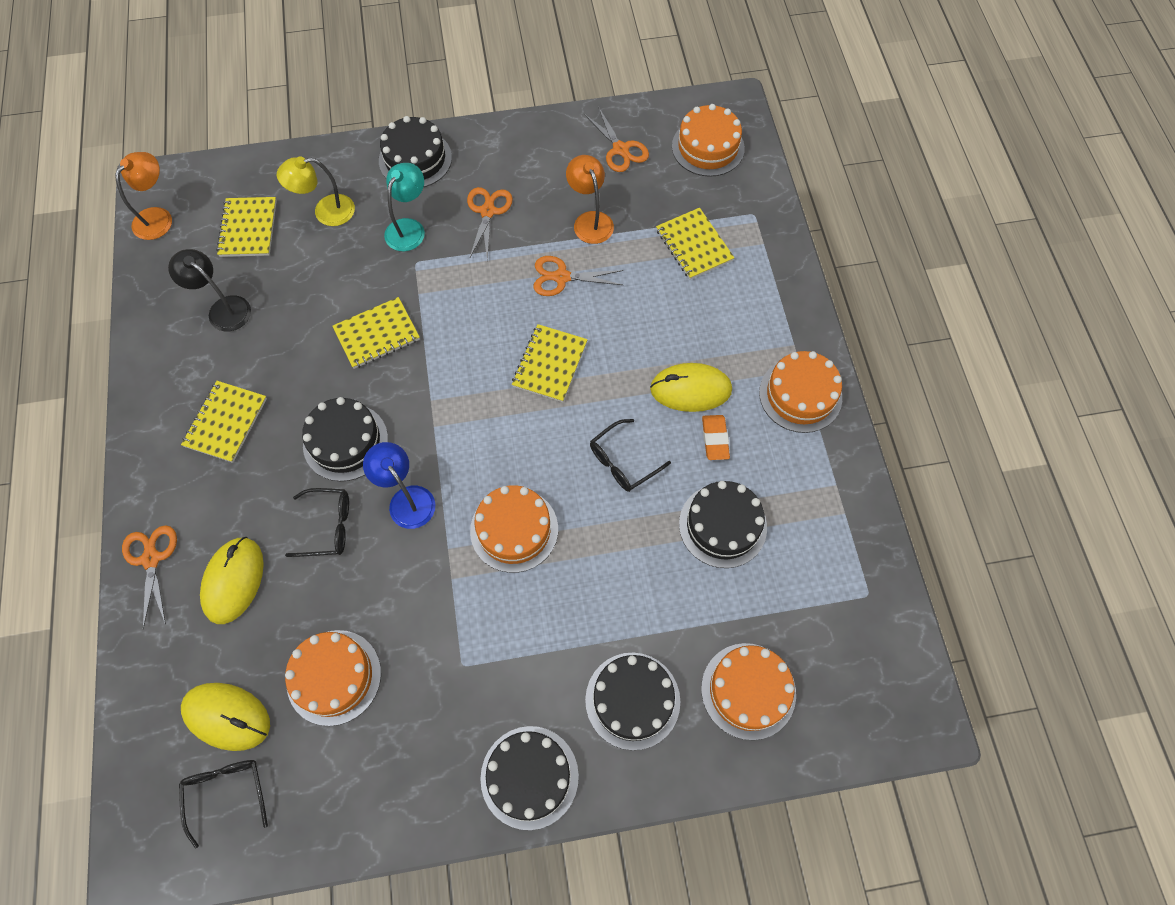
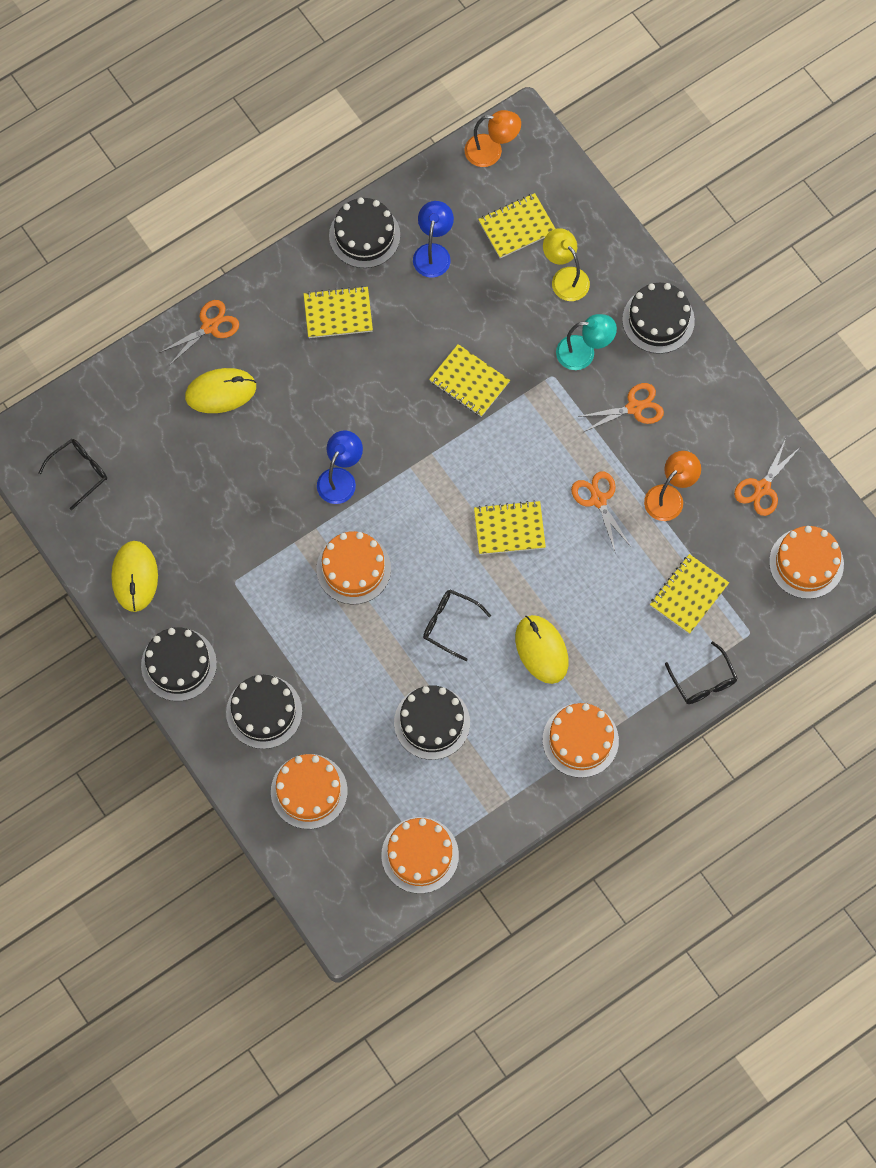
camera: 65 degrees right, 5 degrees up
(223, 308) = (433, 253): black lamp -> blue lamp
(227, 716) = (127, 443): yellow mouse -> yellow mouse (135, 577)
(328, 526) = (292, 434): black glasses -> black glasses (703, 681)
(334, 677) = (185, 499): orange cake -> orange cake (420, 855)
(345, 442) = (365, 409): black cake -> black cake (364, 235)
(715, 439) = (505, 687): orange eraser -> none

